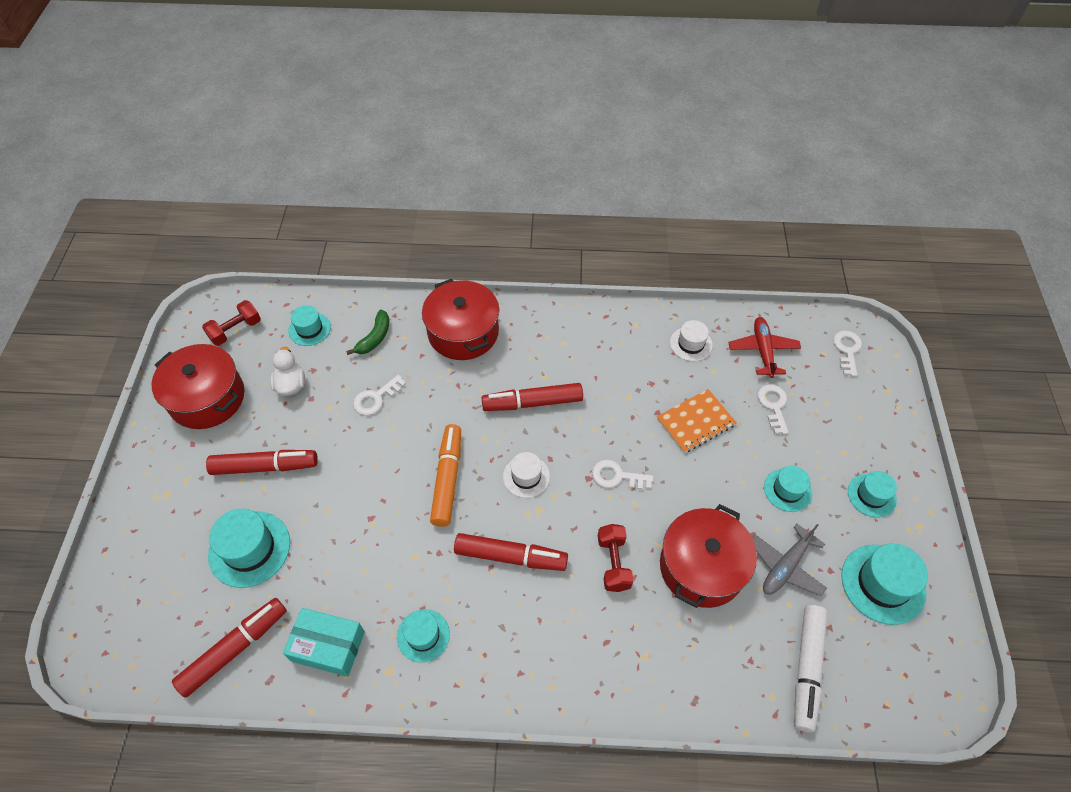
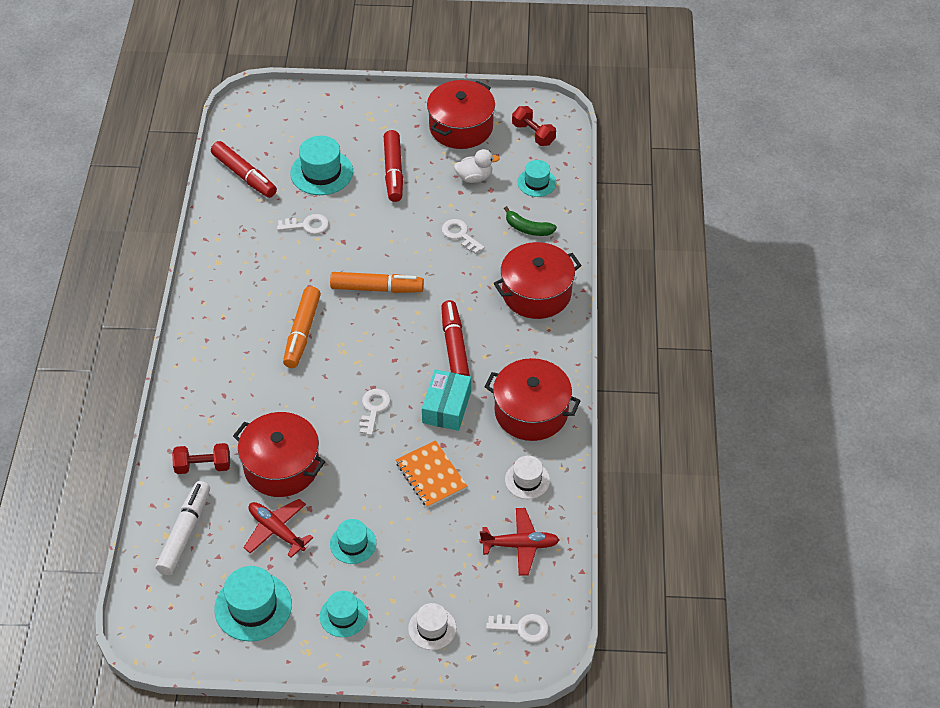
camera: 90 degrees right, 5 degrees down
(328, 646) = (240, 226): turquoise box -> turquoise box (447, 407)
(423, 635) = (242, 280): turquoise hat -> none
(510, 556) = (302, 332): red marker -> orange marker
(526, 476) = (377, 342): white hat -> white hat (432, 628)
(612, 339) = (531, 411): none -> red pot
(613, 563) = (290, 403): red dumbbell -> red dumbbell (203, 466)
(773, 405) = (449, 545): white key -> white key (307, 225)
(785, 566) = (276, 531): grey plane -> red plane
(807, 669) = (185, 533): white marker -> white marker turned 90 degrees clockwise

